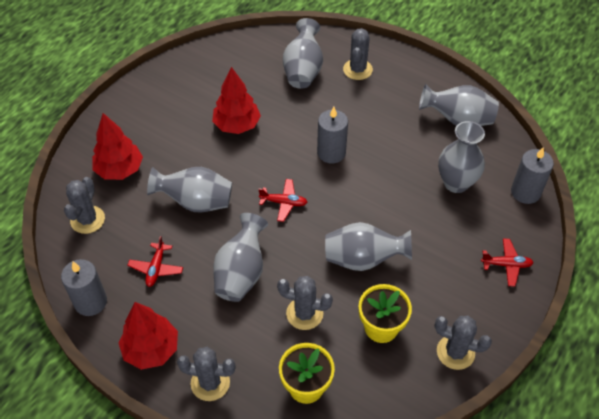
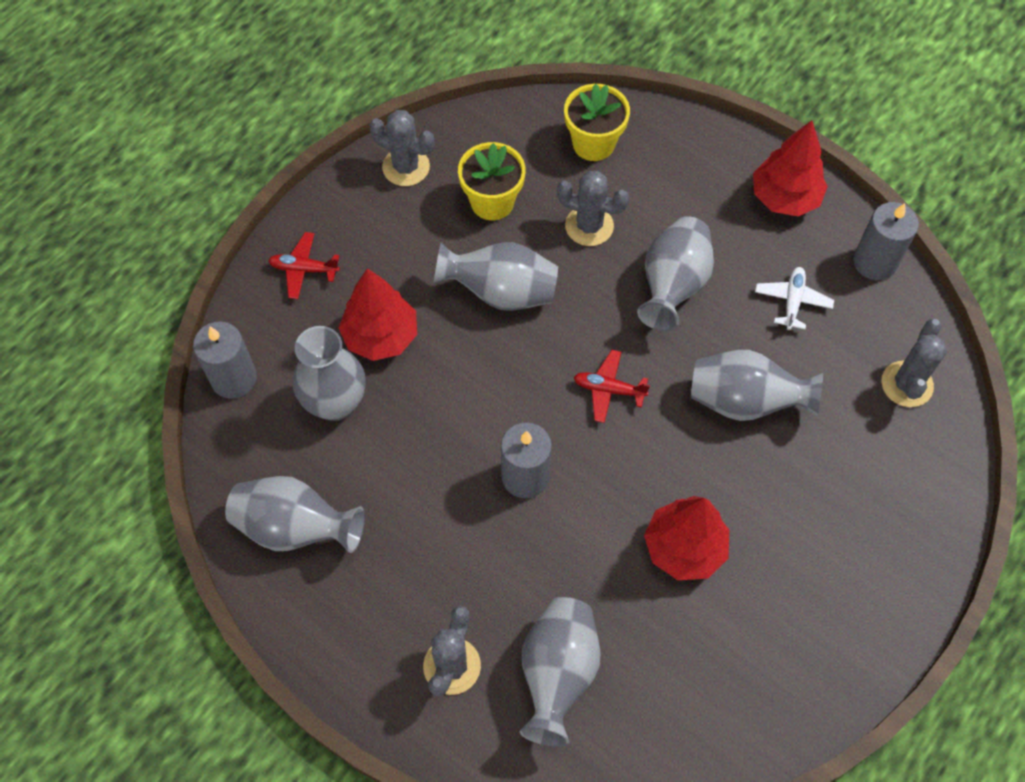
camera: 175 degrees left, 10 degrees up
(119, 170) = (874, 470): red tree -> red tree (381, 336)
(156, 268) = (792, 301): red plane -> white plane
(210, 383) = (708, 156): grey cactus -> none

